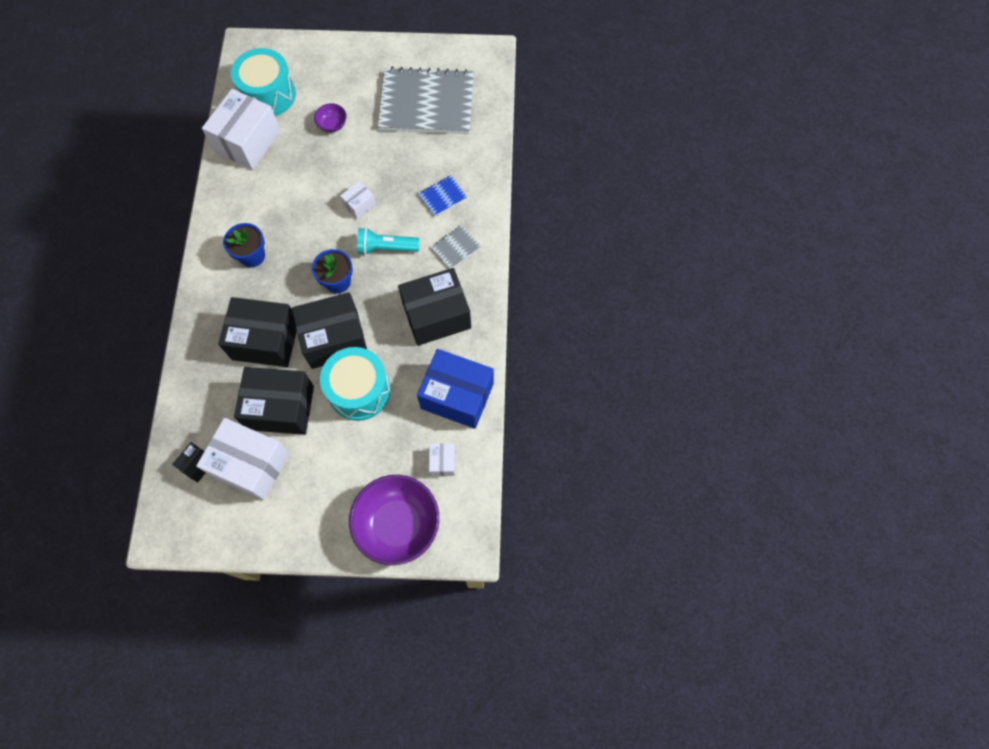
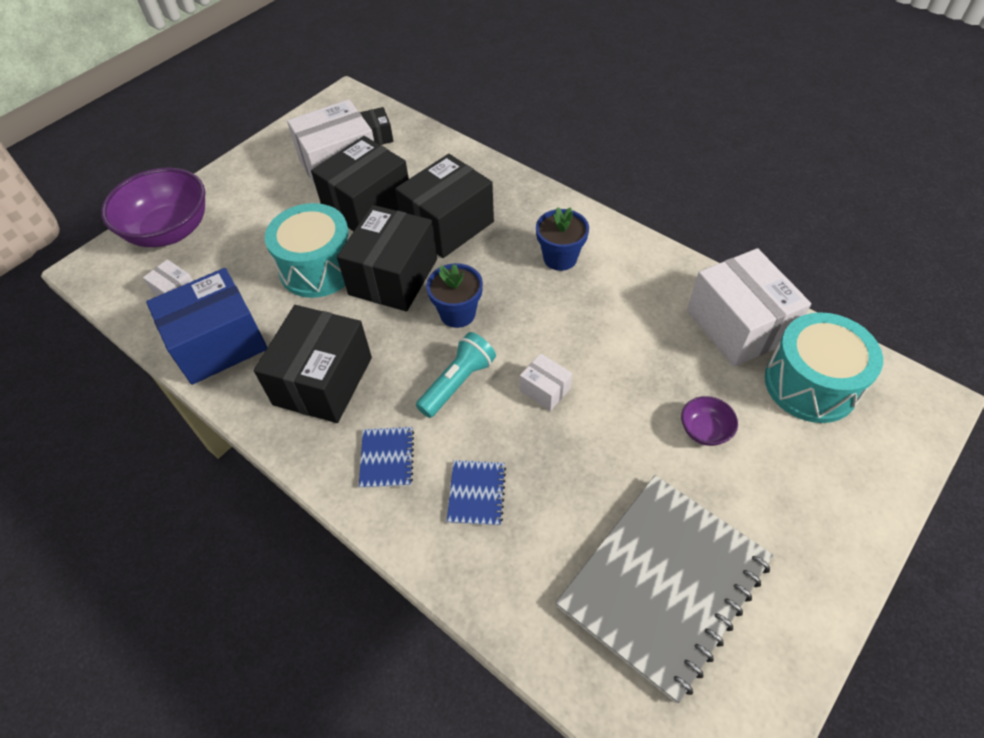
camera: 130 degrees right, 15 degrees down
(359, 205) = (545, 390): white box -> white box turned 45 degrees counterclockwise
(456, 248) = (387, 458): grey notebook -> blue notebook

